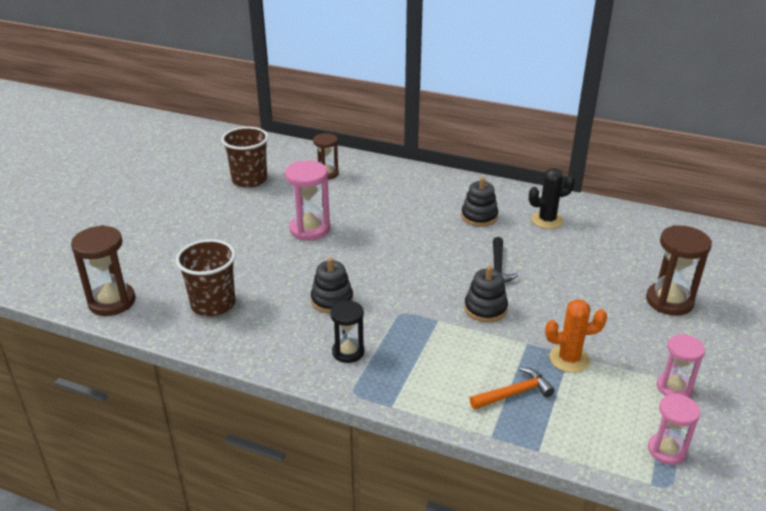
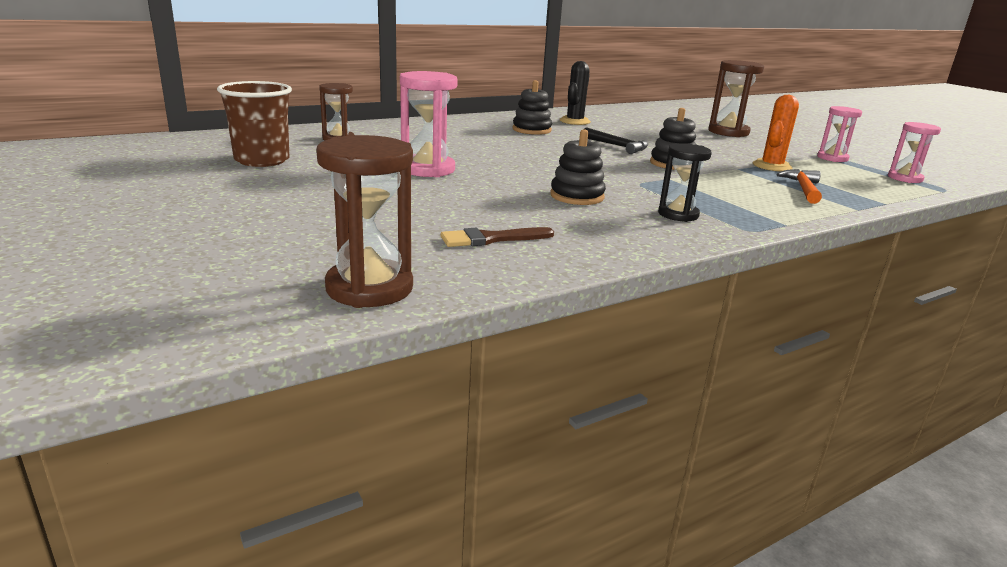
camera: 55 degrees left, 10 degrees down
(213, 304) = (491, 239): brown cup -> brown brush

